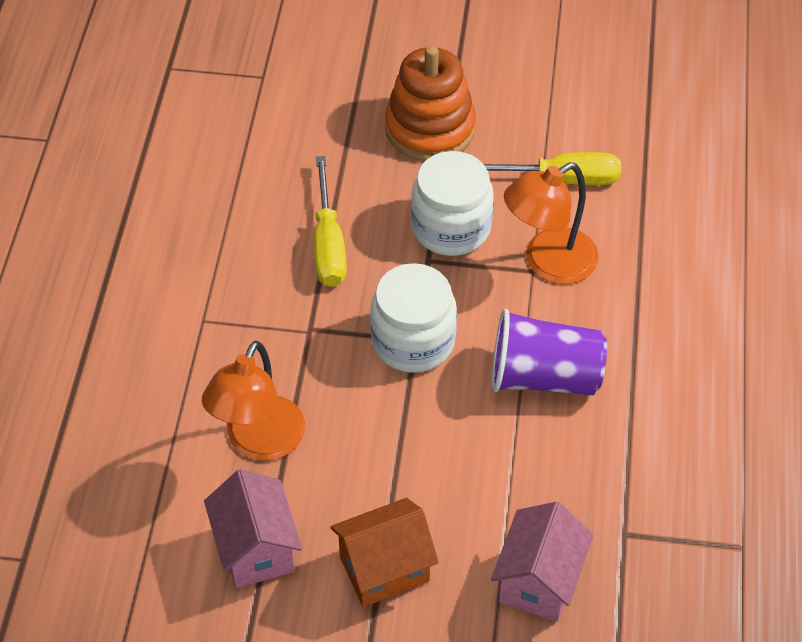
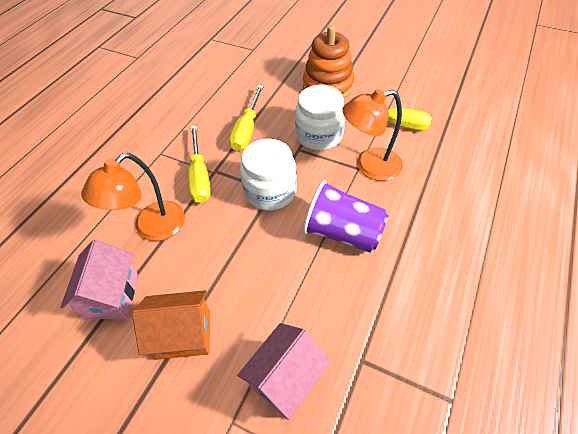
camera: 20 degrees right, 0 degrees up
(291, 344) = (200, 176): none -> yellow screwdriver

